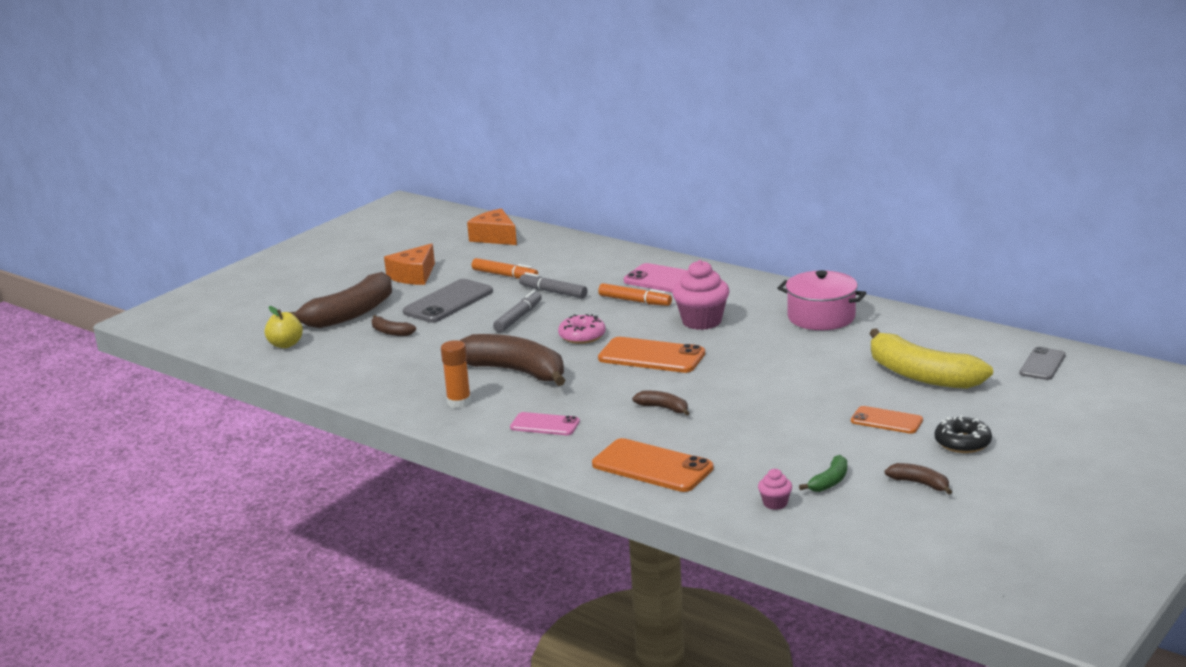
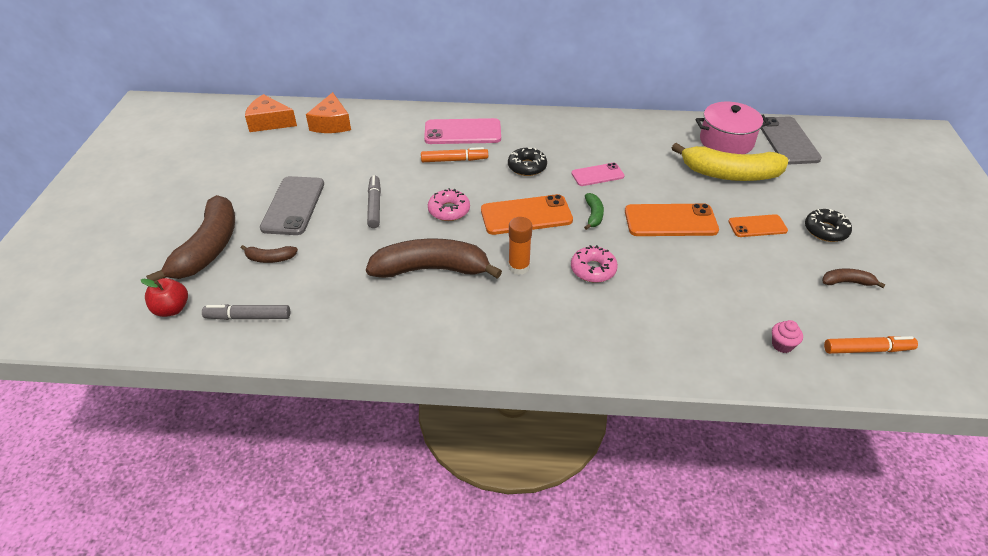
camera: 35 degrees left, 20 degrees up
(285, 344) = (172, 309): yellow apple -> red apple
(414, 275) = (232, 184): orange cheese -> orange cheese (331, 124)
(459, 402) = (416, 325): orange glue stick -> orange glue stick (519, 267)
(504, 275) = (317, 161): orange marker -> orange marker (867, 350)
(545, 425) = (518, 325): pink phone -> pink phone (597, 175)
(553, 292) = (378, 169): grey marker -> grey marker (248, 317)
(652, 466) = (652, 340): orange phone -> orange phone (670, 221)
(663, 408) = (593, 269): brown banana -> pink donut
(702, 321) = (527, 167): pink cupcake -> black donut
(821, 317) = (606, 138): pink pot -> pink pot (726, 141)
(829, 481) = (791, 304): green banana -> green banana (593, 215)
(1042, 364) = (787, 141): grey phone -> grey phone, size x1.66

